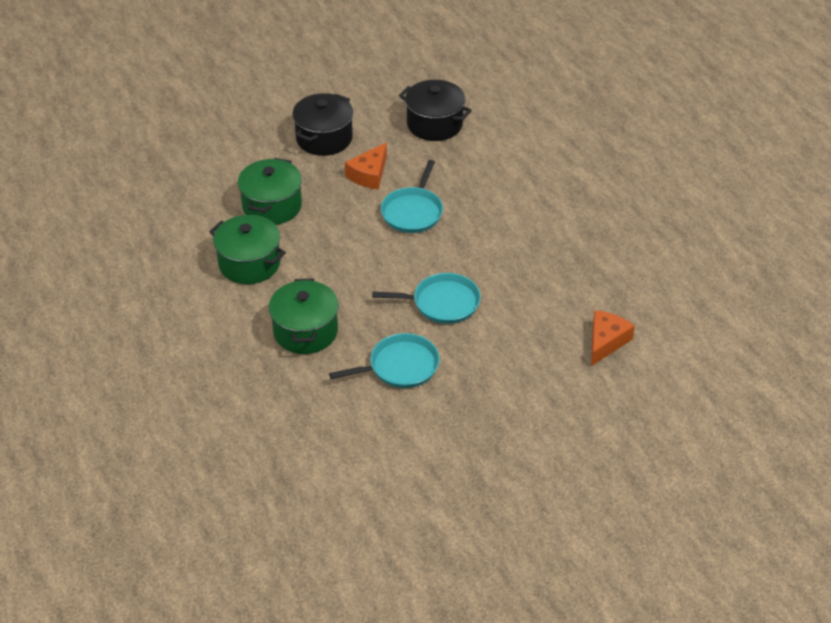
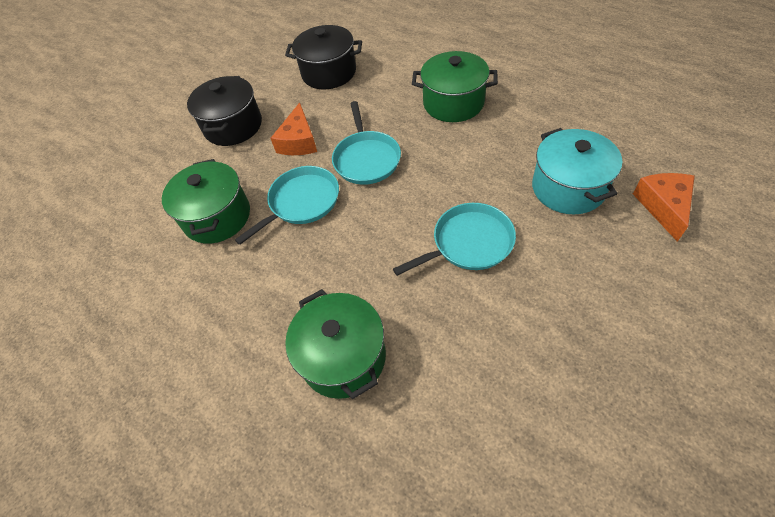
camera: 20 degrees left, 10 degrees up
(249, 263) = (226, 297): green pot -> green pot (453, 103)
(400, 366) = (485, 349): turquoise pan -> turquoise pan (301, 202)
(549, 299) = (568, 188): none -> turquoise pot

